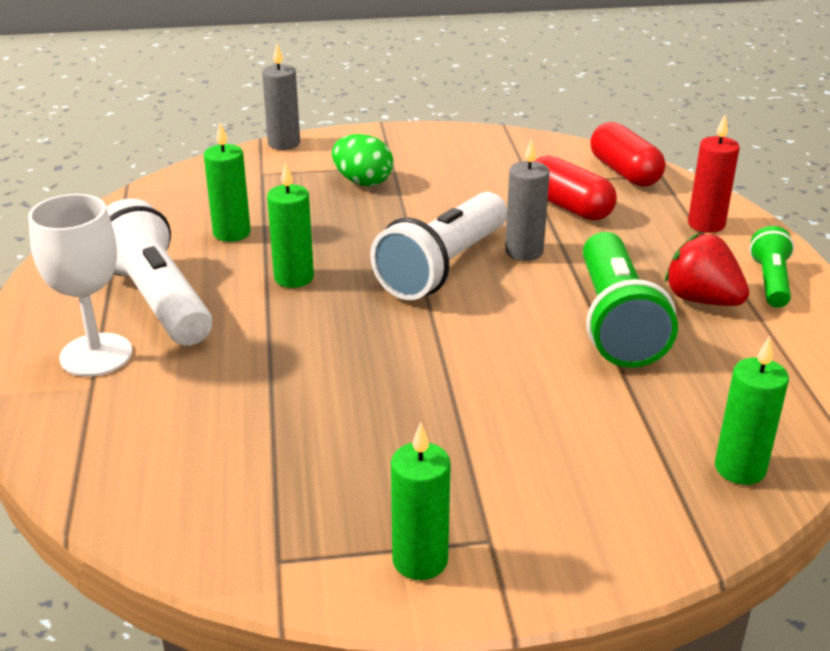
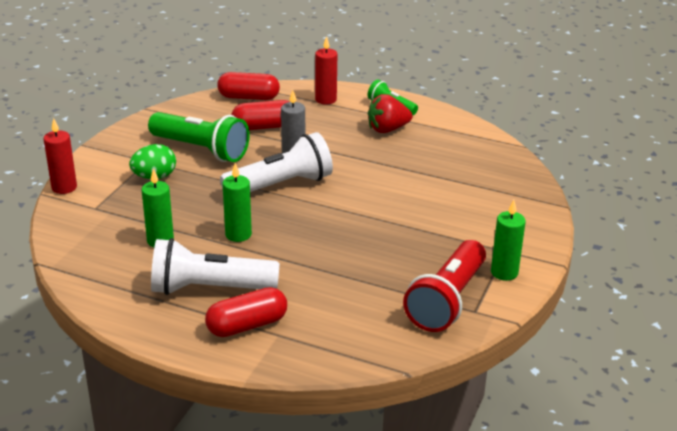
camera: 60 degrees left, 0 degrees up
(96, 355) = (247, 325): white goblet -> red capsule
(283, 518) = (447, 301): none -> red flashlight
(284, 143) = (64, 187): grey candle -> red candle
(442, 267) = (281, 185): white flashlight -> white flashlight turned 90 degrees counterclockwise
(616, 322) = (382, 158): green flashlight -> green flashlight (201, 150)
(740, 468) = (510, 174): green candle -> none

